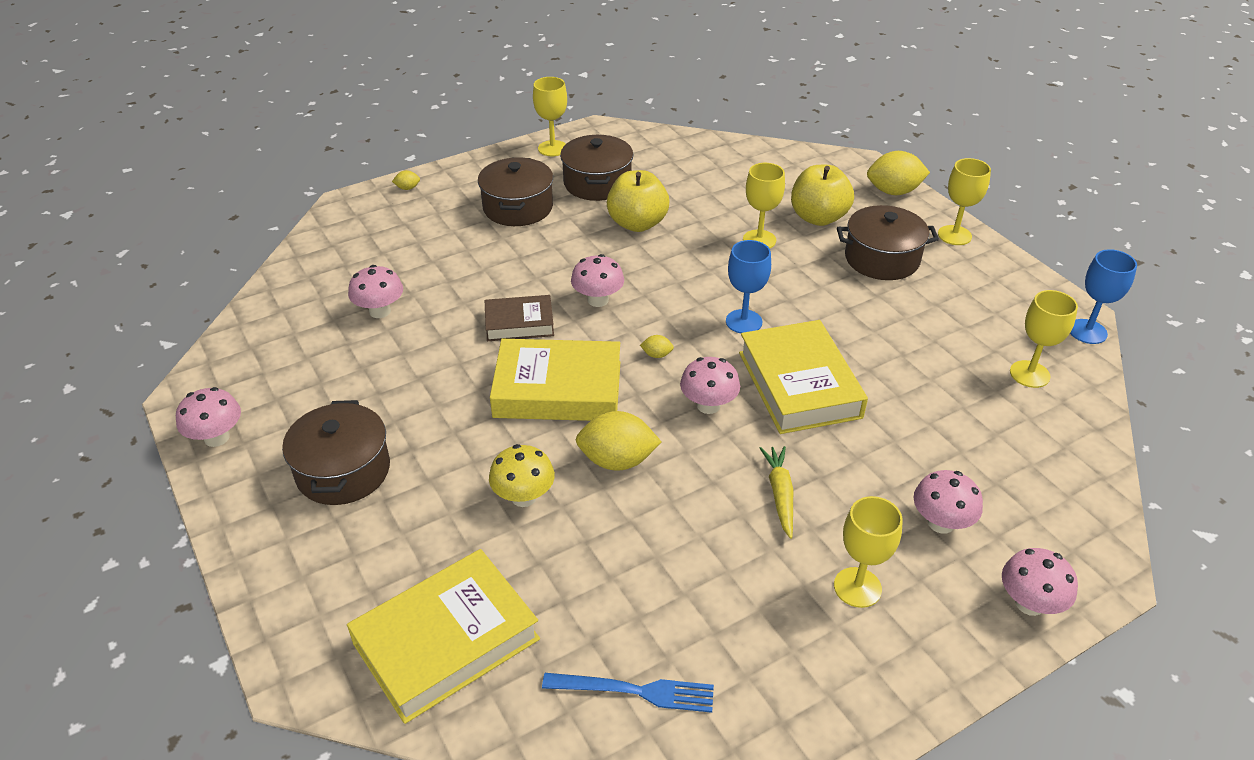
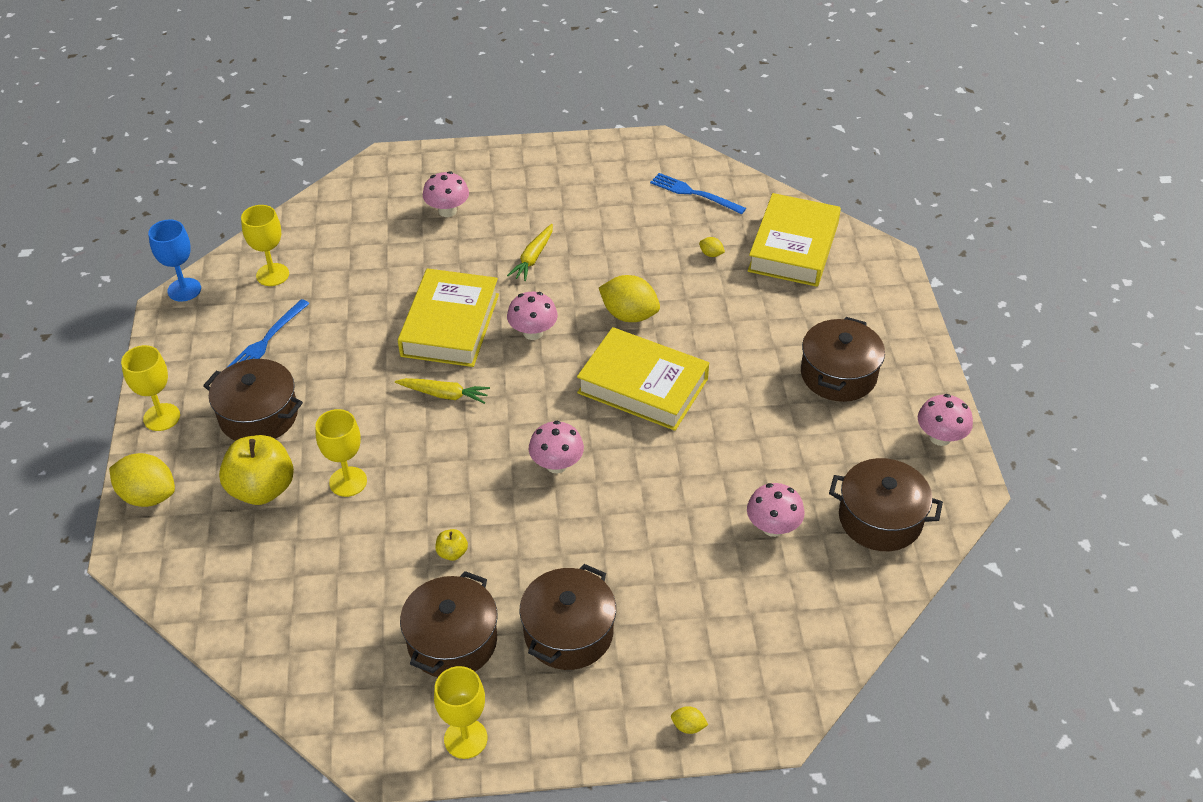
camera: 155 degrees left, 5 degrees up
(278, 345) = (880, 519): none -> brown pot
(446, 641) = (793, 247): yellow book -> yellow book turned 60 degrees counterclockwise
(519, 323) = (643, 464): brown book -> none
(523, 497) = (709, 312): yellow mushroom -> none
(637, 223) = (452, 553): yellow apple -> yellow apple, size x0.44
(657, 355) = (542, 389): yellow lemon -> yellow lemon (711, 254)
(743, 322) = (444, 394): blue goblet -> yellow carrot
(857, 587) = (531, 197): yellow goblet -> none
(952, 315) = (267, 340): none -> blue fork
(1029, 603) = (443, 162): pink mushroom -> none

